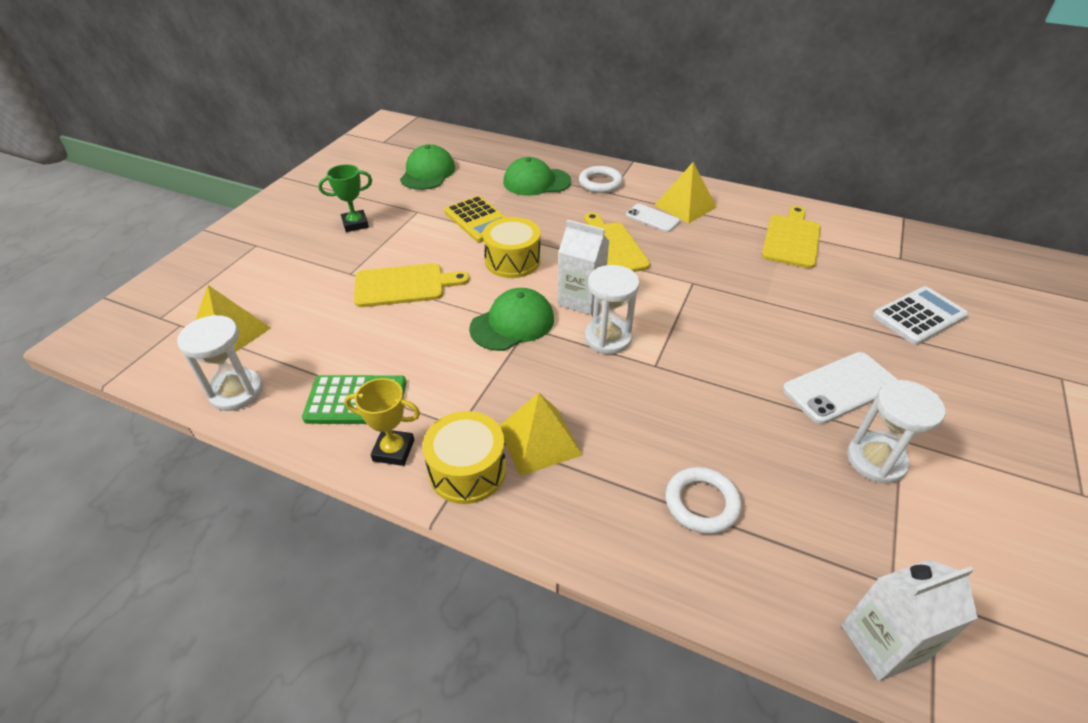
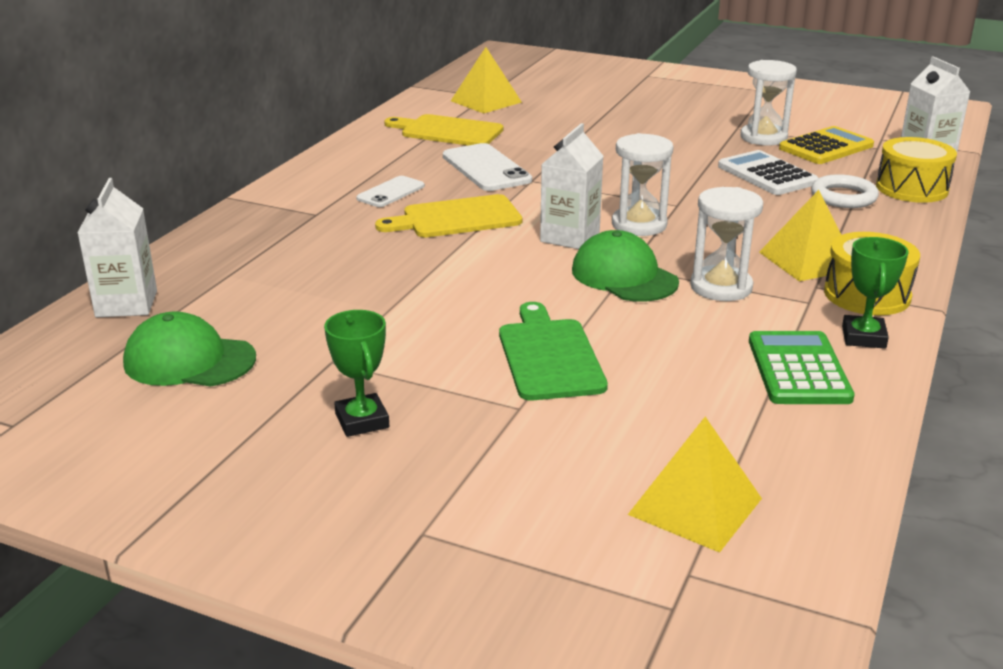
camera: 90 degrees left, 15 degrees down
(236, 392) = (823, 470): white hourglass -> white hourglass (721, 287)
(393, 450) = (863, 337): yellow trophy -> green trophy
(404, 285) = (549, 356): yellow cutting board -> green cutting board
(479, 220) = (371, 306): yellow calculator -> yellow calculator (826, 147)
(490, 150) = (126, 304): none -> white carton
(512, 261) = (486, 278): yellow drum -> yellow drum (911, 188)
(536, 182) = (264, 263): green cap -> none
(600, 183) = (285, 219): white ring -> none
(685, 206) = (365, 173): yellow pyramid -> yellow pyramid (486, 101)
(840, 388) = (683, 138): white phone -> white phone (486, 168)
(919, 316) = (578, 102): white calculator -> white calculator (767, 174)

